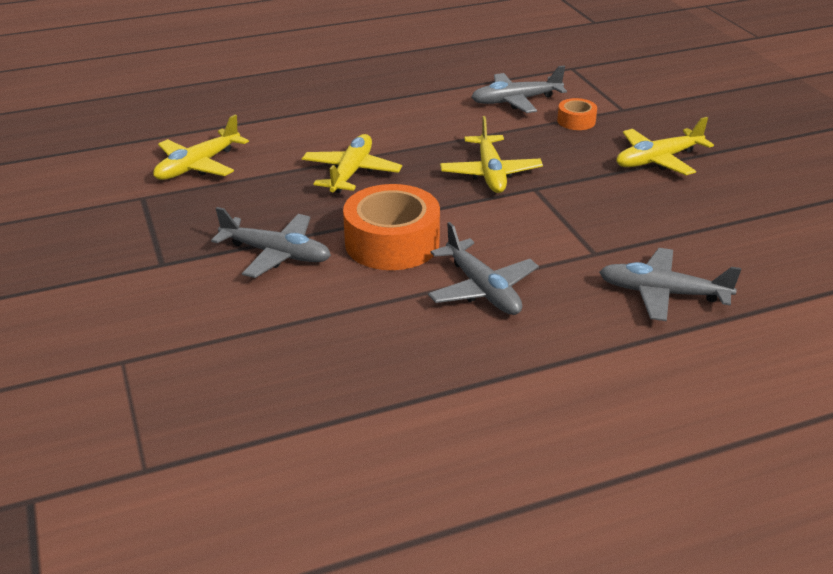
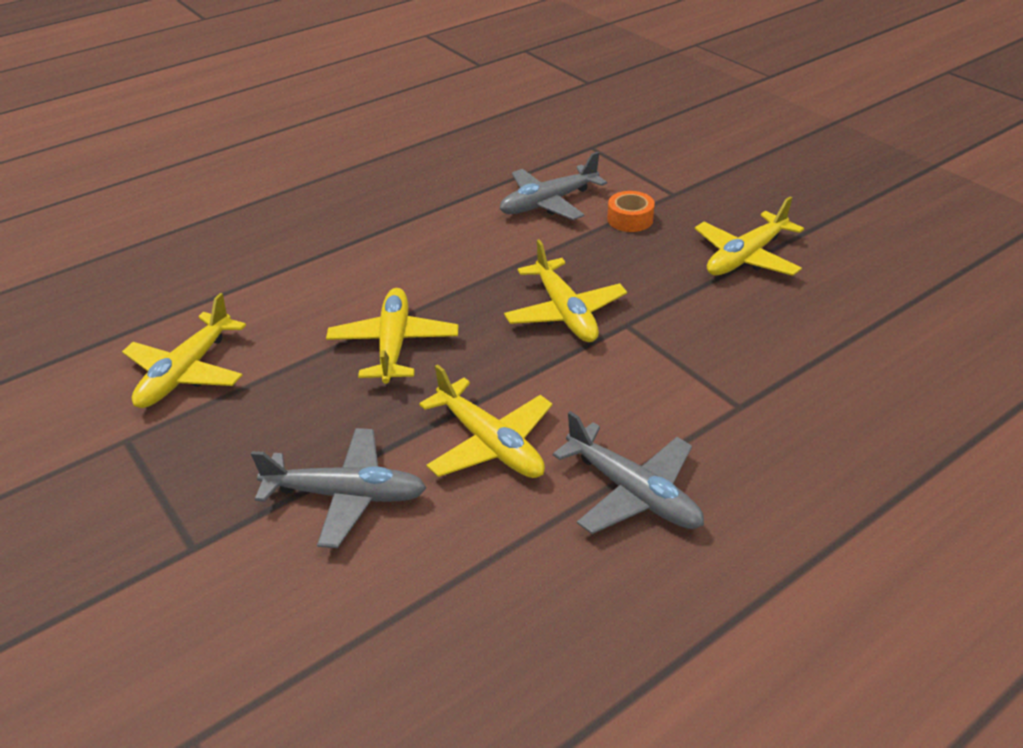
camera: 15 degrees left, 5 degrees up
(392, 243) = (490, 443): orange tape -> yellow plane
(662, 293) = (844, 449): grey plane -> none

